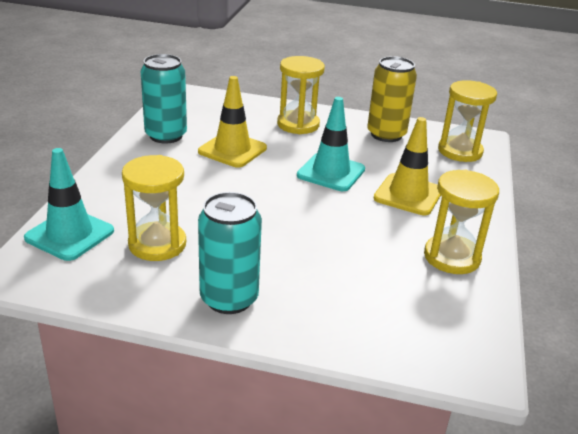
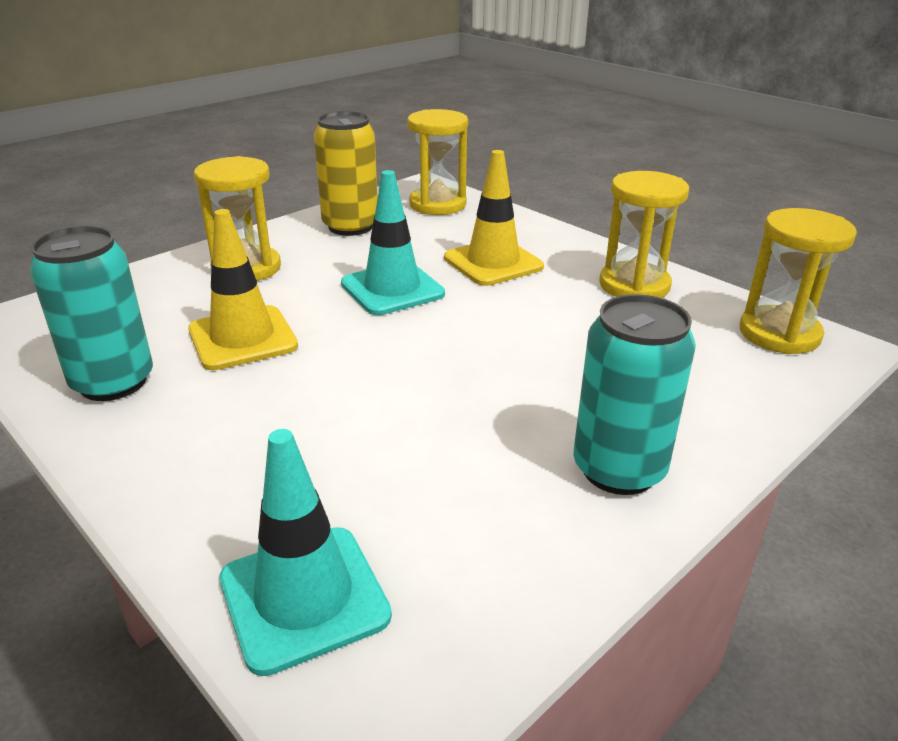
camera: 55 degrees left, 0 degrees up
(157, 244) = (429, 495): yellow hourglass -> yellow hourglass (779, 334)

